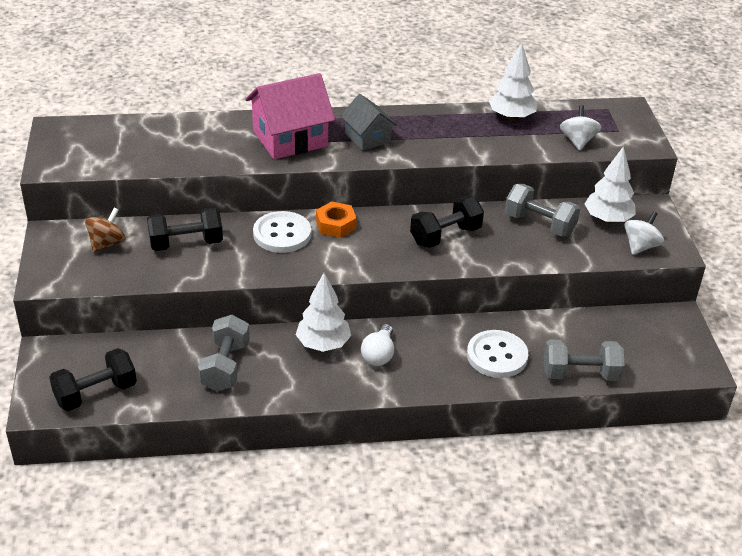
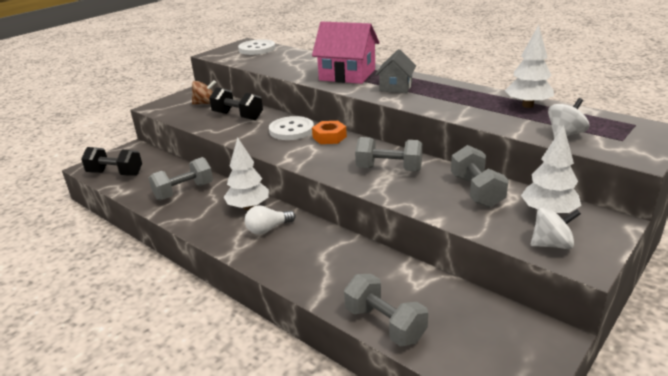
camera: 50 degrees right, 10 degrees down
(445, 236) = (389, 169): black dumbbell -> grey dumbbell
(497, 356) = (340, 273): white button -> white button (257, 49)

